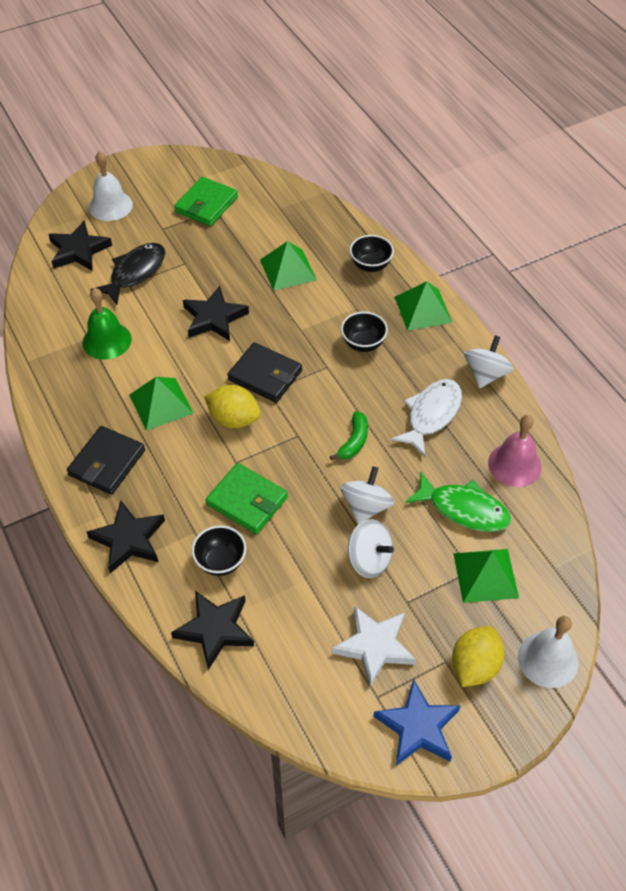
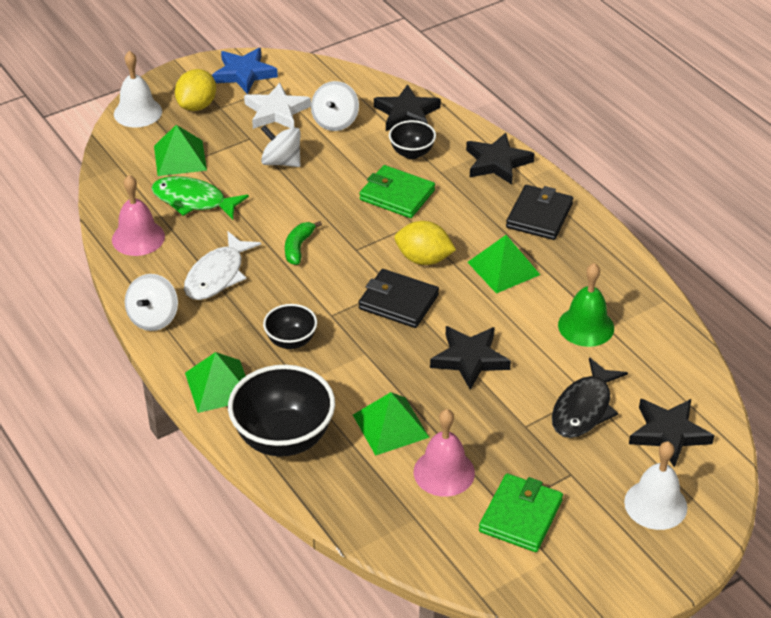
camera: 175 degrees right, 10 degrees down
(253, 235) = (444, 472): none -> pink bell
(366, 506) = (285, 197): white spinning top -> white spinning top (335, 121)
(370, 266) = (284, 438): black bowl -> black bowl, size x1.85

